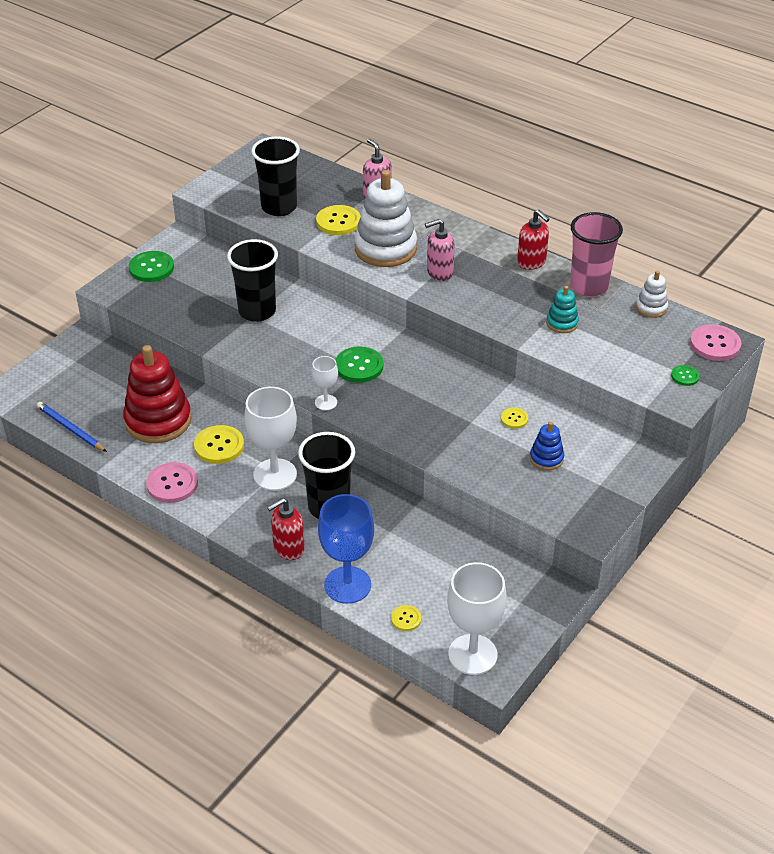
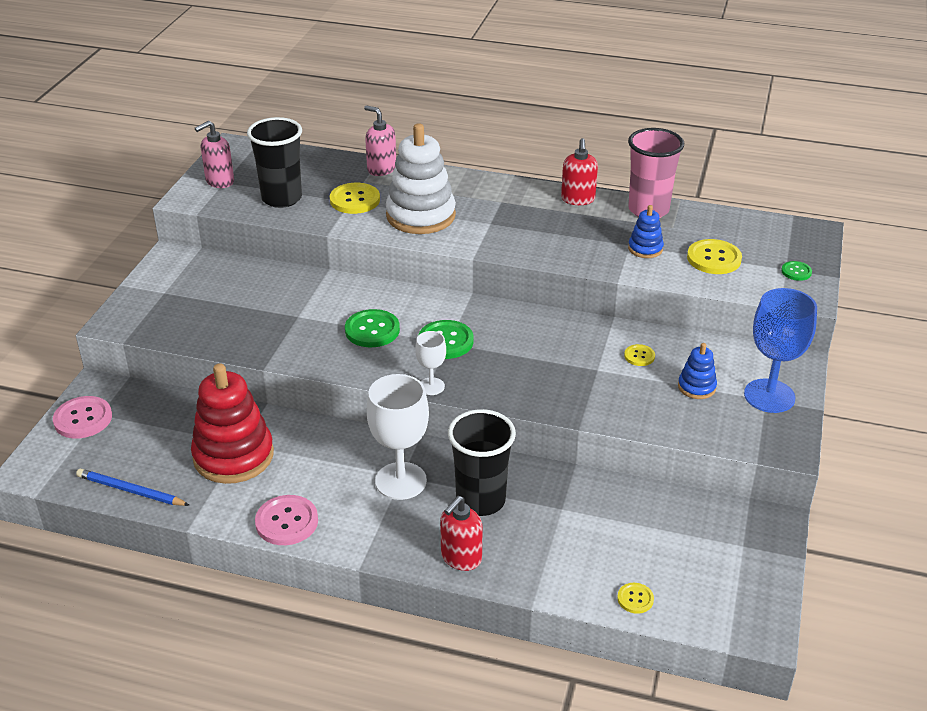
camera: 20 degrees left, 5 degrees down
(151, 268) = (155, 292): green button -> green button (372, 330)
(219, 446) = (320, 466): yellow button -> yellow button (714, 258)
(257, 311) = (301, 311): black cup -> none
(347, 585) = (550, 580): blue goblet -> blue goblet (769, 396)
(439, 272) = (491, 227): pink soap dispenser -> pink soap dispenser (219, 181)
(472, 654) = (729, 617): white goblet -> none
(531, 262) = (578, 199): red soap dispenser -> red soap dispenser turned 60 degrees clockwise
(562, 323) = (645, 249): turquoise stacking toy -> blue stacking toy
(651, 308) = (721, 217): white stacking toy -> none
(715, 344) = (803, 237): pink button -> pink button (83, 419)

